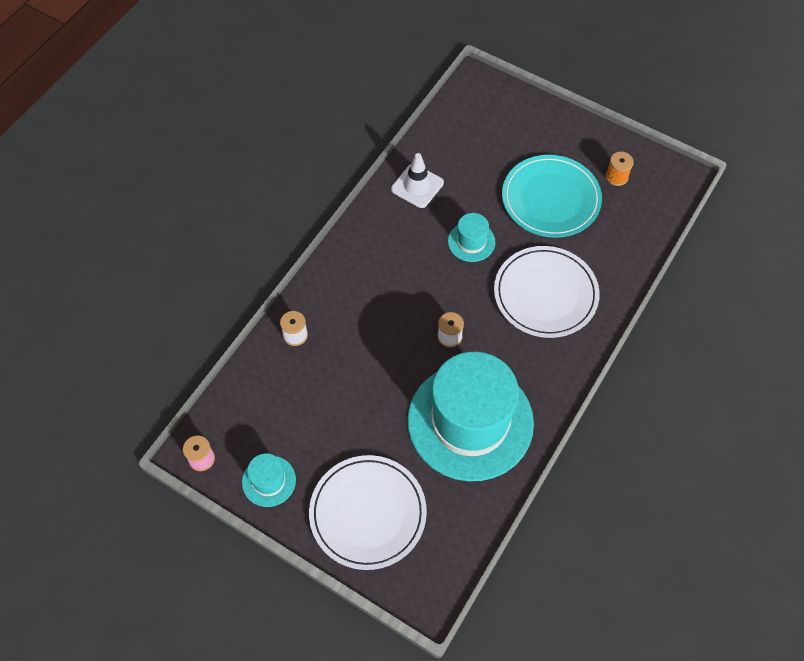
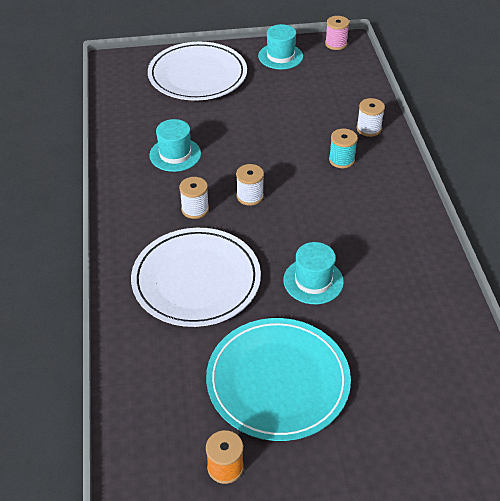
camera: 140 degrees right, 15 degrees down
(350, 320) = (341, 160): none -> turquoise spool
(417, 186) = (424, 298): white traffic cone -> none
(470, 421) = (175, 154): turquoise hat -> turquoise hat, size x0.42
(499, 353) = (195, 209): none -> white spool

